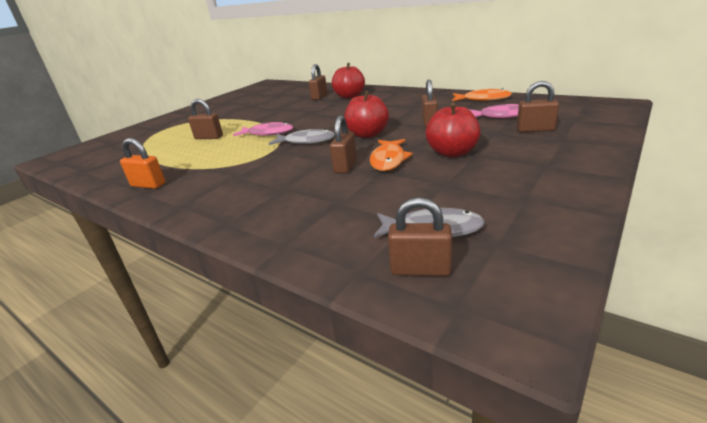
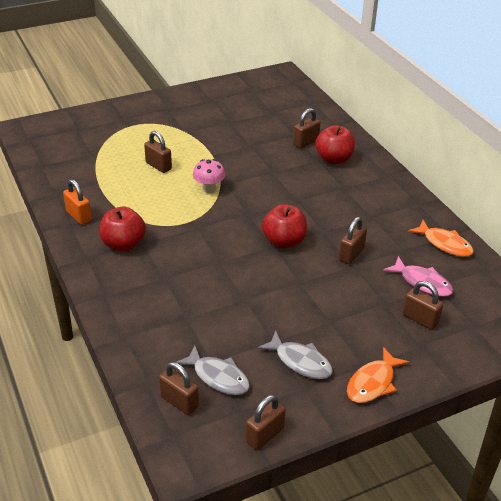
camera: 25 degrees right, 10 degrees up
(268, 133) = (209, 189): pink fish -> pink mushroom
(306, 141) = (228, 222): grey fish -> grey fish (300, 361)
(345, 166) = (227, 277): brown padlock -> brown padlock (265, 435)
(388, 160) = (264, 289): orange fish -> orange fish (373, 383)
(452, 153) = (319, 309): red apple -> red apple (123, 244)

